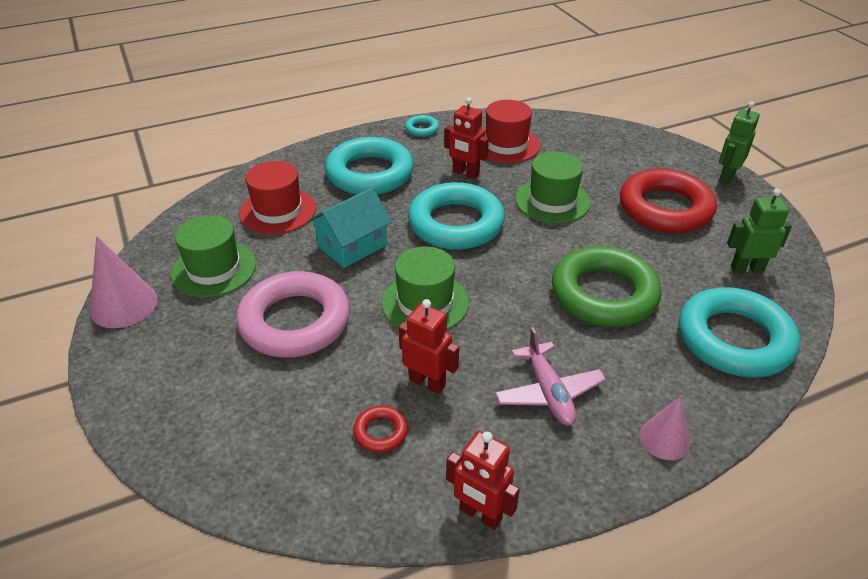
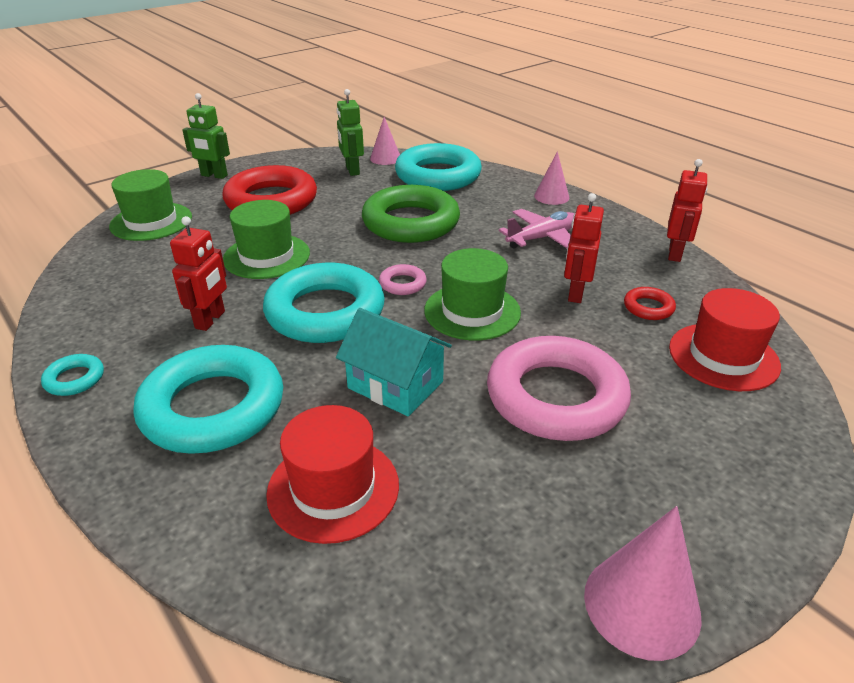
camera: 105 degrees left, 5 degrees down
(214, 269) = (504, 516): green hat -> green hat (151, 221)
(484, 269) = (402, 284): none -> pink ring
(506, 145) = (136, 297): red hat -> red hat (723, 356)
(789, 301) = (385, 158): none -> pink cone

